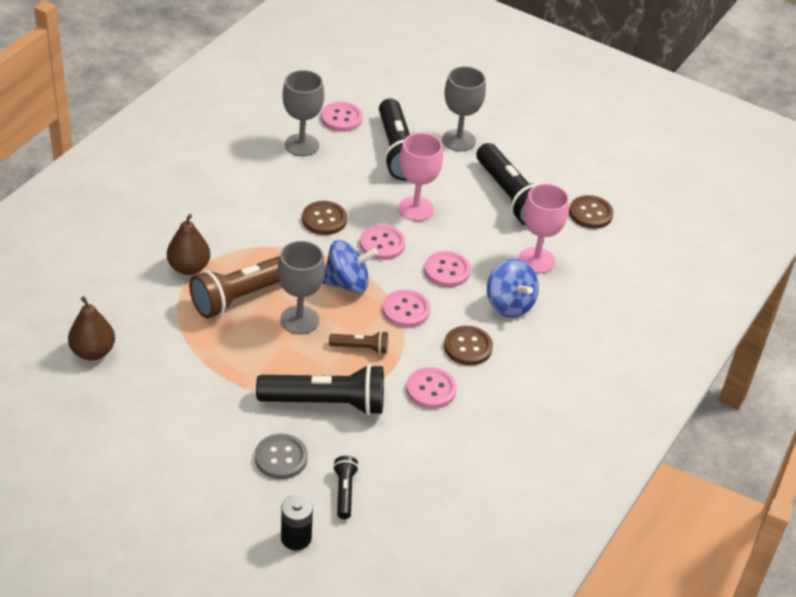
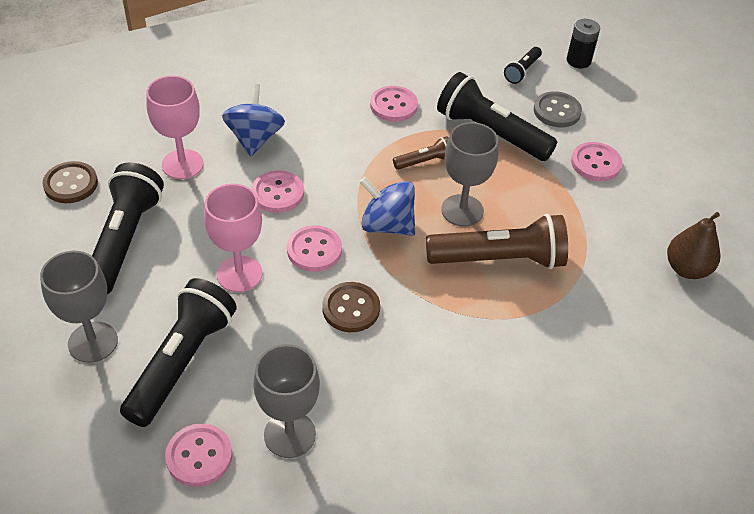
camera: 145 degrees left, 5 degrees up
(189, 268) = (542, 318): brown pear -> none
(361, 348) = (424, 161): brown flashlight -> brown flashlight turned 120 degrees clockwise
(406, 310) = (353, 175): pink button -> pink button (595, 163)
(468, 347) = (330, 122): brown button -> none

